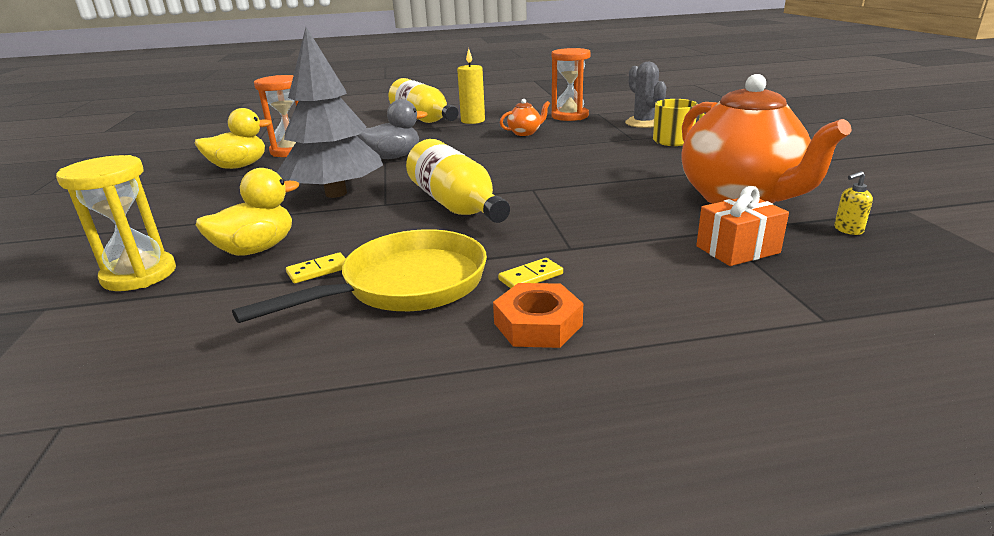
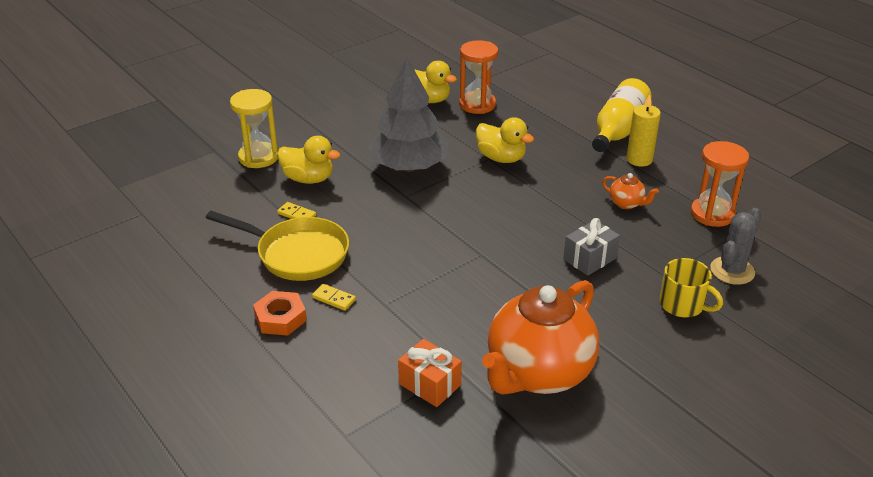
camera: 60 degrees right, 10 degrees up
(393, 157) = (501, 158): grey duck -> yellow duck
(456, 205) = (424, 228): yellow bottle -> none
(586, 155) = (590, 259): none -> grey gift
(848, 230) = (507, 443): yellow soap dispenser -> none

